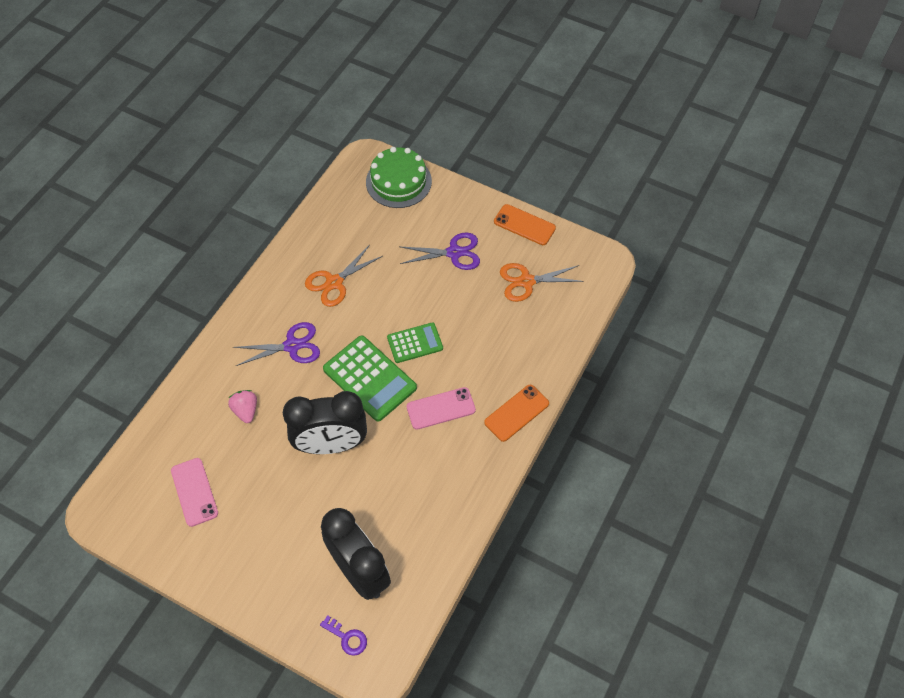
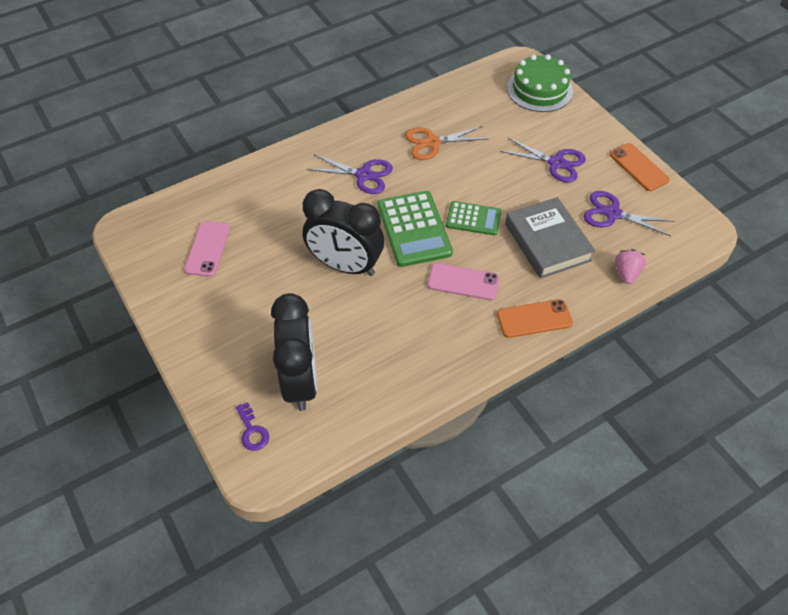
camera: 30 degrees right, 5 degrees down
(246, 410) = (292, 207): pink strawberry -> pink strawberry (626, 273)
(488, 335) = (547, 242): none -> grey book
(526, 281) = (612, 213): orange scissors -> purple scissors

